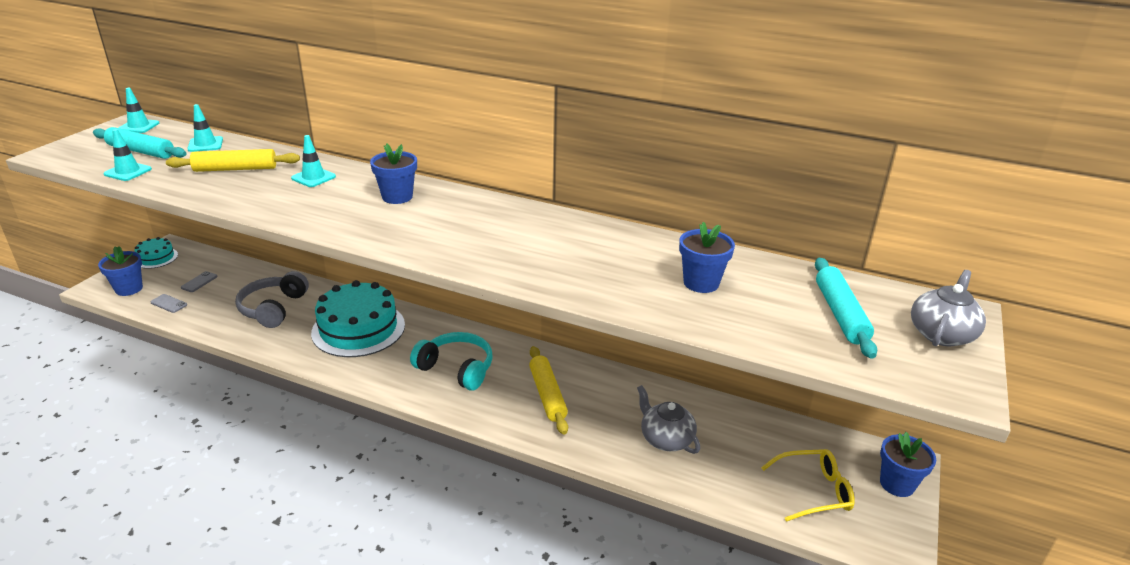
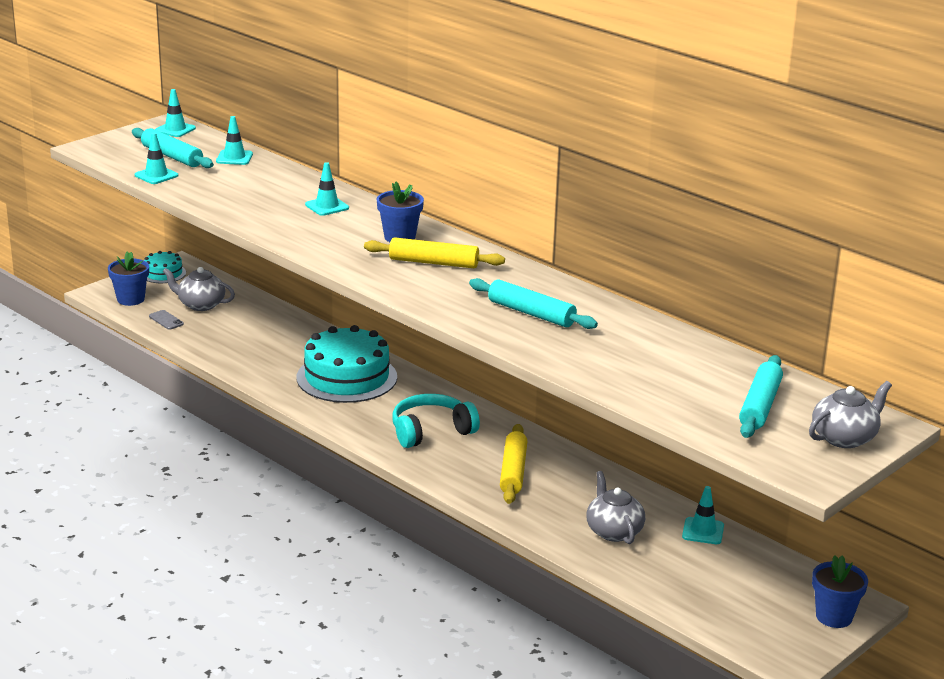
camera: 20 degrees right, 5 degrees down
(199, 282) = (200, 305): grey phone -> grey teapot
(235, 169) = (256, 187): yellow rolling pin -> yellow rolling pin (433, 263)
(273, 308) = (267, 343): grey headphones -> none
(456, 369) = (431, 431): turquoise headphones -> turquoise headphones turned 75 degrees counterclockwise
(564, 254) = (531, 313): none -> turquoise rolling pin
(701, 283) = (645, 359): blue flower pot -> none
(737, 419) = (703, 531): none -> turquoise traffic cone
(813, 491) = (738, 602): yellow glasses -> none

